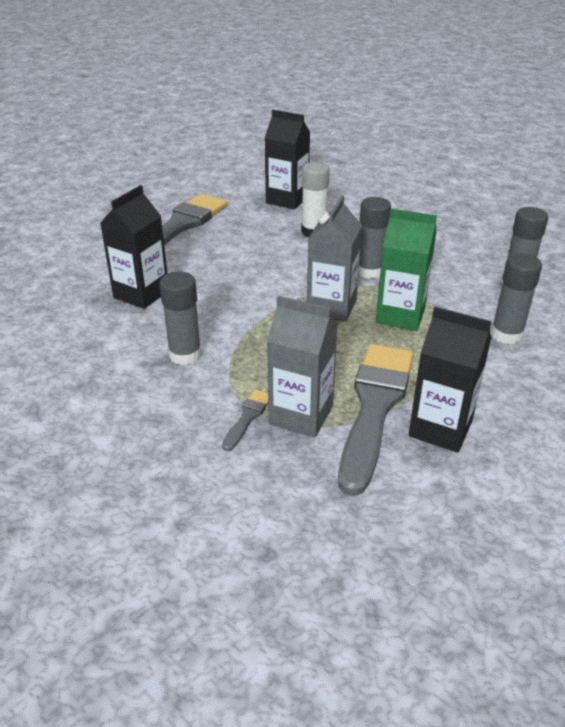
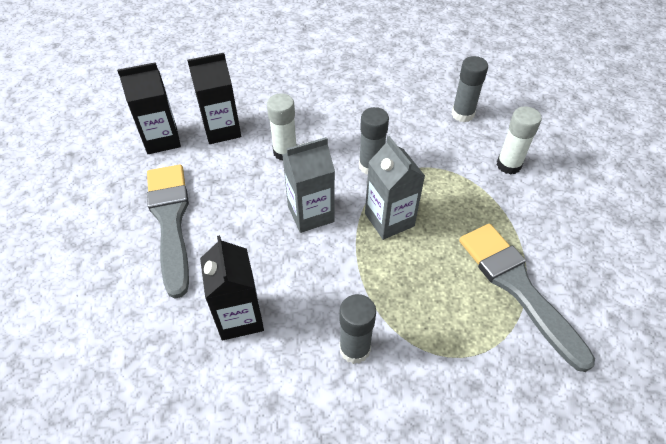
camera: 45 degrees left, 15 degrees up
(248, 417) = (465, 365): grey brush -> none
(301, 415) = (490, 333): grey carton -> grey carton (310, 214)
(400, 316) = (437, 194): green carton -> none
(440, 428) = (566, 272): black carton -> black carton (162, 139)
(506, 335) = (508, 165): grey glue stick -> white glue stick

